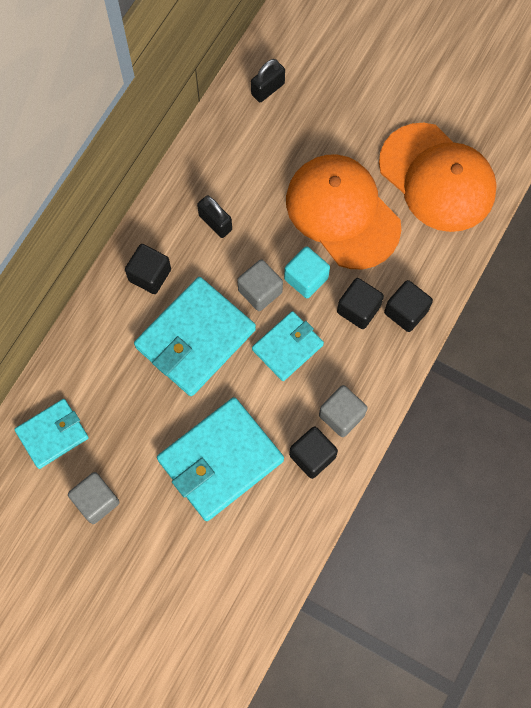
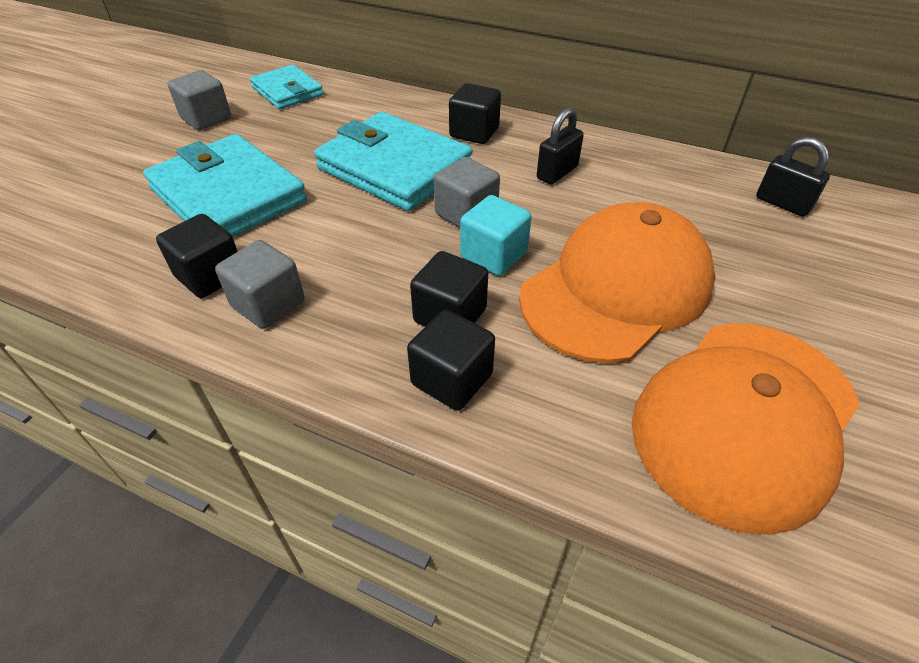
camera: 85 degrees right, 25 degrees down
(287, 347) = (383, 243): turquoise wallet -> none

